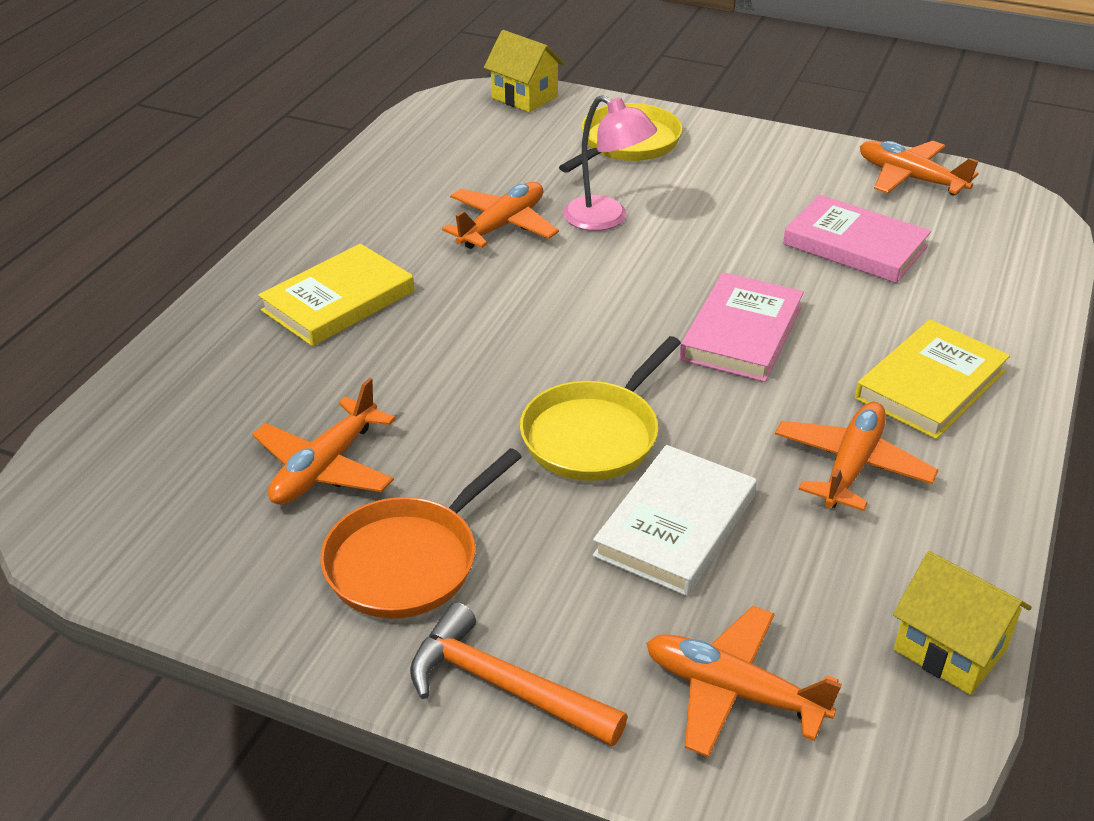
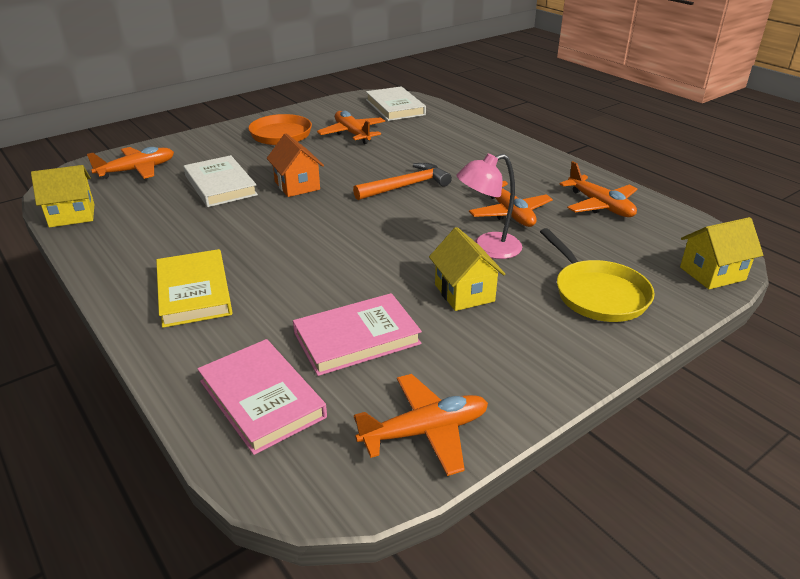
camera: 120 degrees right, 5 degrees down
(134, 467) = (395, 107): none -> white book
(338, 301) = (471, 156): yellow book -> none
(504, 686) = (205, 138): orange hammer -> orange hammer (406, 186)
(594, 434) = (297, 186): yellow pan -> orange house
(709, 210) = (464, 293): none -> yellow house
(741, 333) = (318, 250): pink book -> pink book (262, 399)
(851, 466) = (184, 238): orange plane -> orange plane (600, 205)

